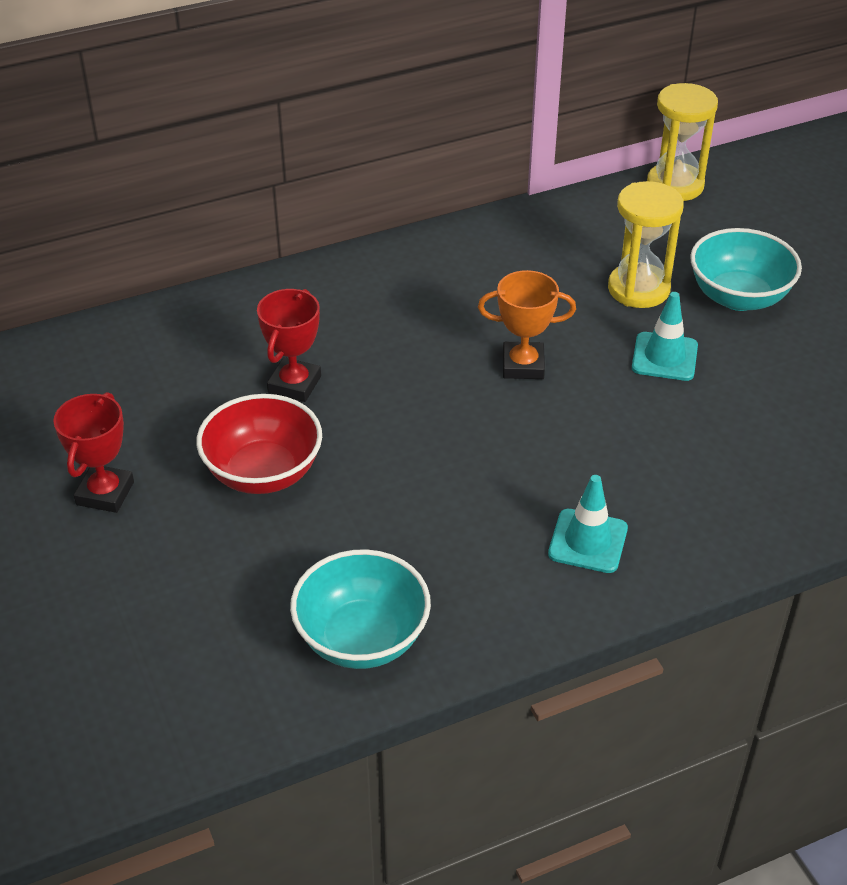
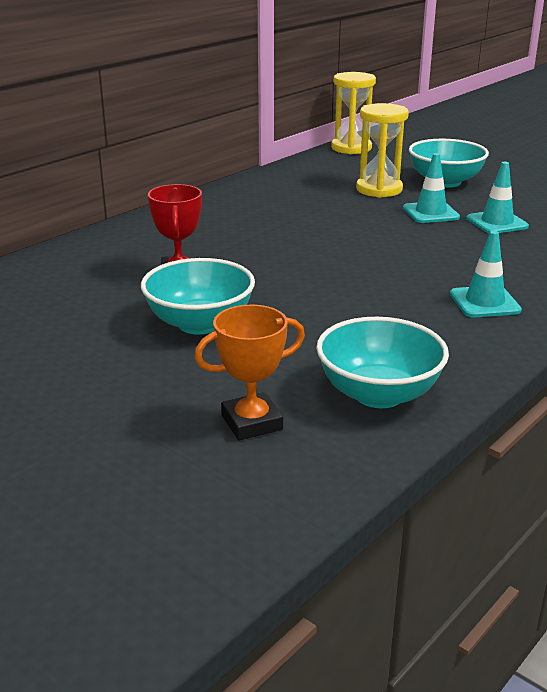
camera: 25 degrees left, 15 degrees down
(105, 493) = (67, 366): red trophy -> none
(263, 473) = (200, 323): red bowl -> turquoise bowl
(523, 365) = (341, 233): orange trophy -> orange trophy (251, 422)
(732, 402) = (497, 222): none -> turquoise traffic cone

